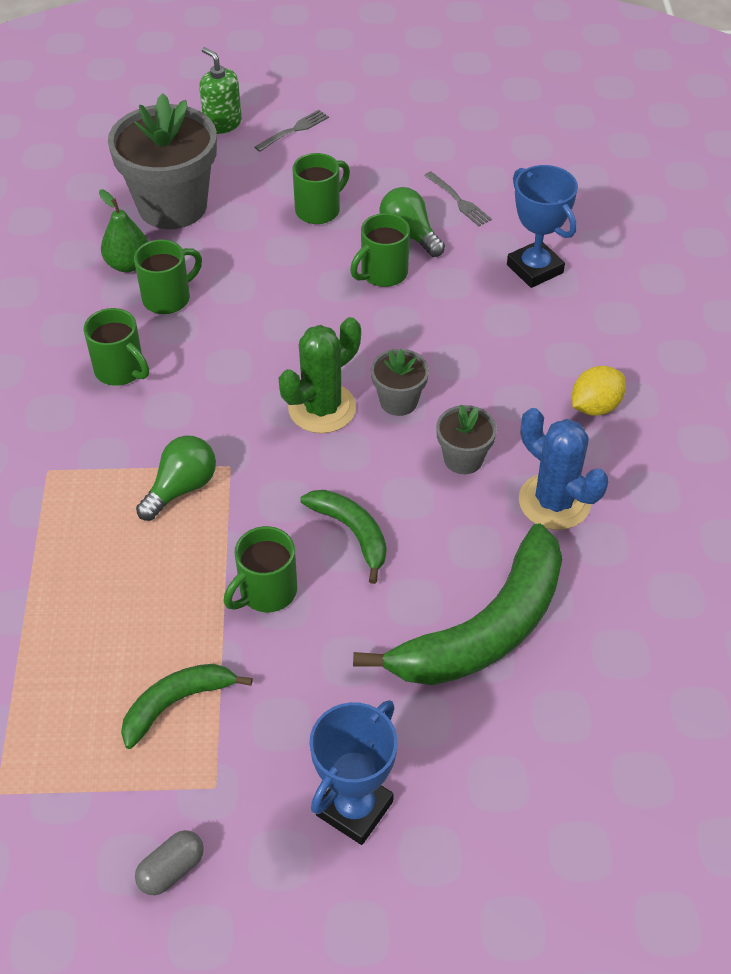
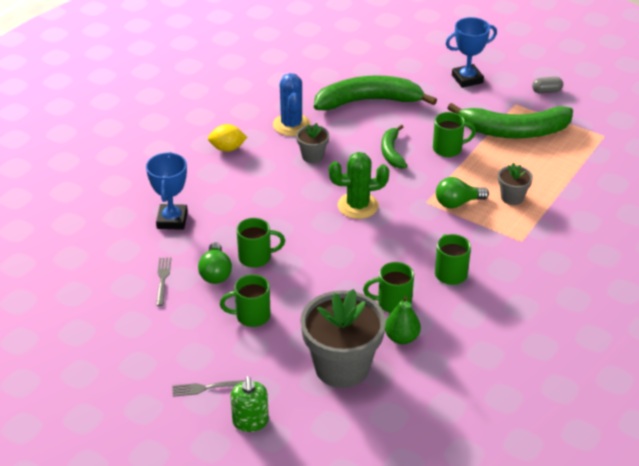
camera: 145 degrees left, 10 degrees down
(176, 703) = (514, 131): green banana -> green banana, size x1.90
(398, 401) = (317, 192): grey flower pot -> grey flower pot (512, 197)

